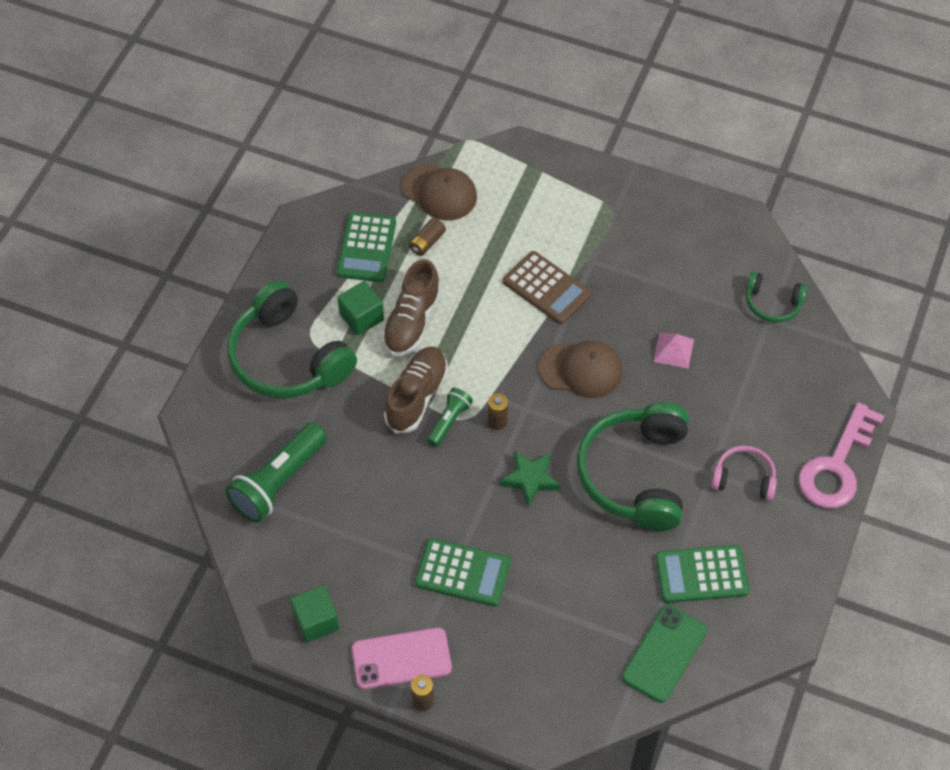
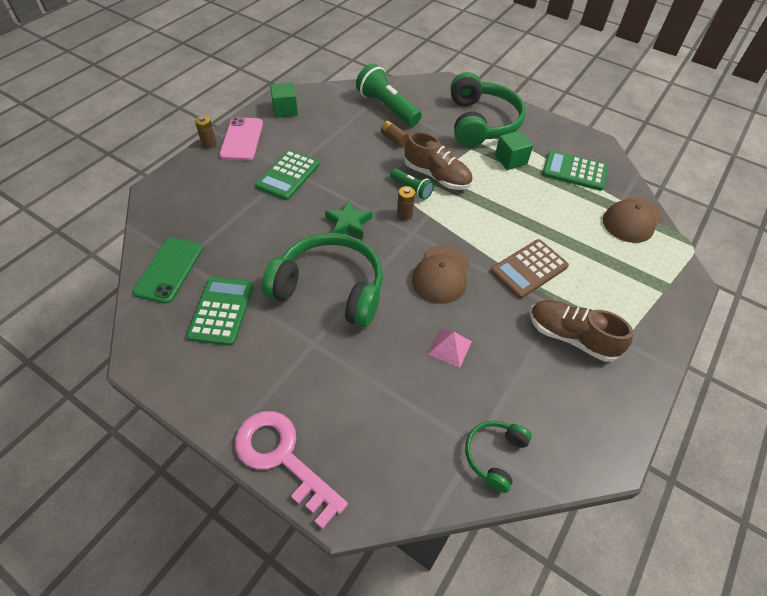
camera: 100 degrees right, 5 degrees down
(288, 358) = (481, 123): green headphones -> green headphones turned 120 degrees clockwise
(412, 321) = (503, 184): brown shoe -> brown shoe (571, 337)
(427, 242) = (579, 204): brown battery -> brown battery (394, 139)
(664, 654) = (169, 270): green phone -> green phone turned 60 degrees clockwise
(744, 478) = (298, 368): pink headphones -> none

